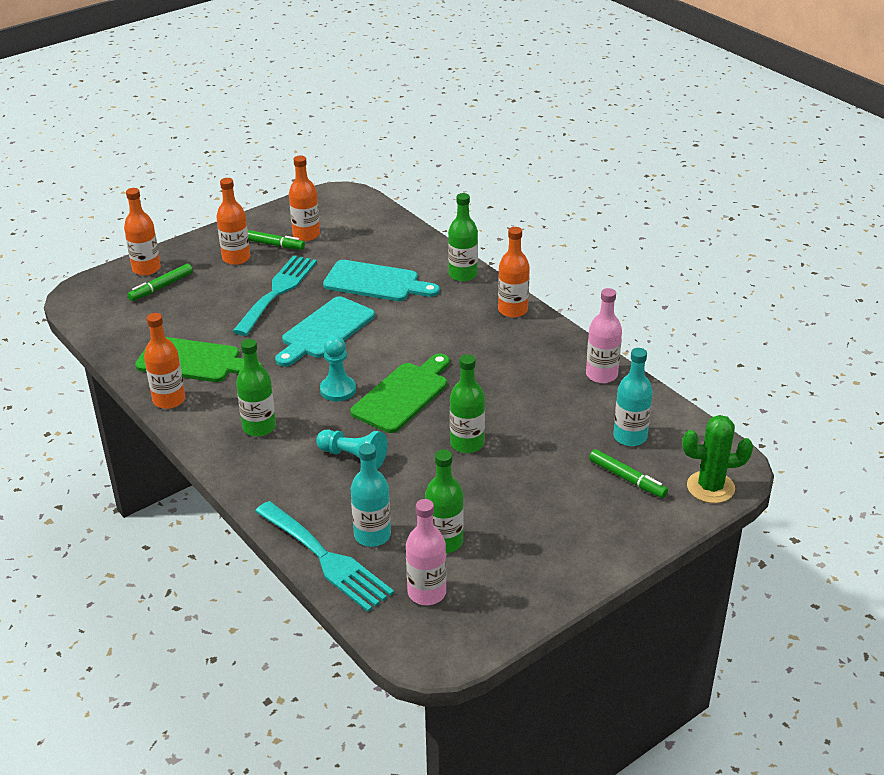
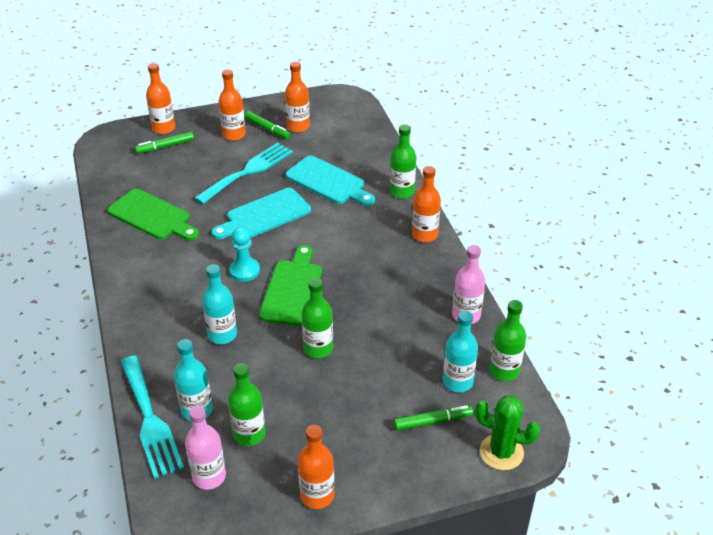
camera: 20 degrees right, 5 degrees up
(169, 400) = (115, 245): orange bottle -> orange bottle (317, 495)
(259, 427) = (167, 287): green bottle -> green bottle (504, 371)
(353, 457) = (222, 335): turquoise pawn -> turquoise bottle
(403, 395) = (292, 289): green cutting board -> green cutting board turned 45 degrees counterclockwise
(627, 479) = (433, 421): green marker -> green marker turned 75 degrees counterclockwise

